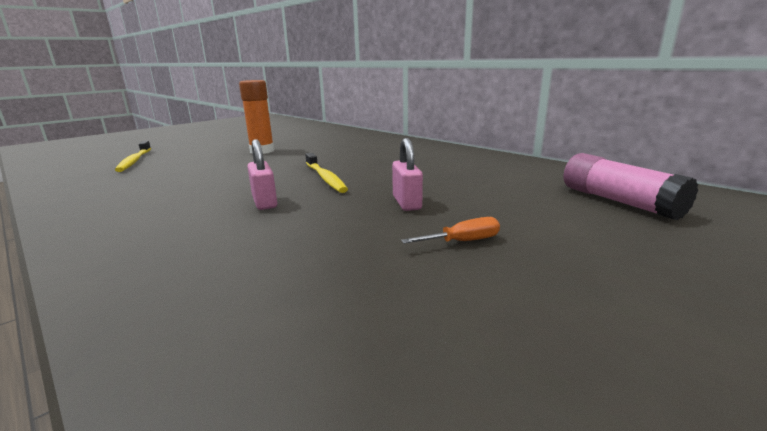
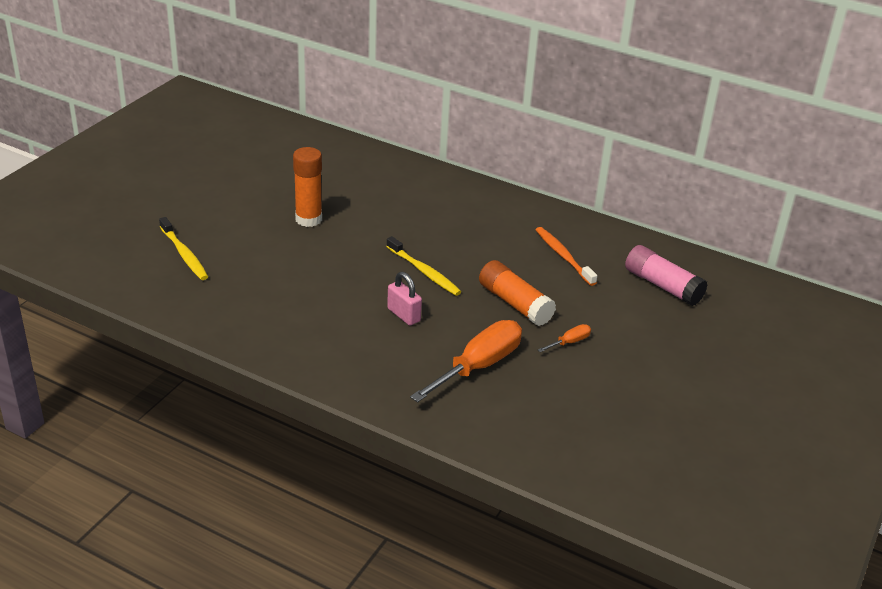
camera: 20 degrees left, 15 degrees up
(301, 254) = (478, 366): none -> orange screwdriver
(406, 203) = (515, 304): pink padlock -> orange glue stick
(487, 176) = (563, 256): none -> orange toothbrush

